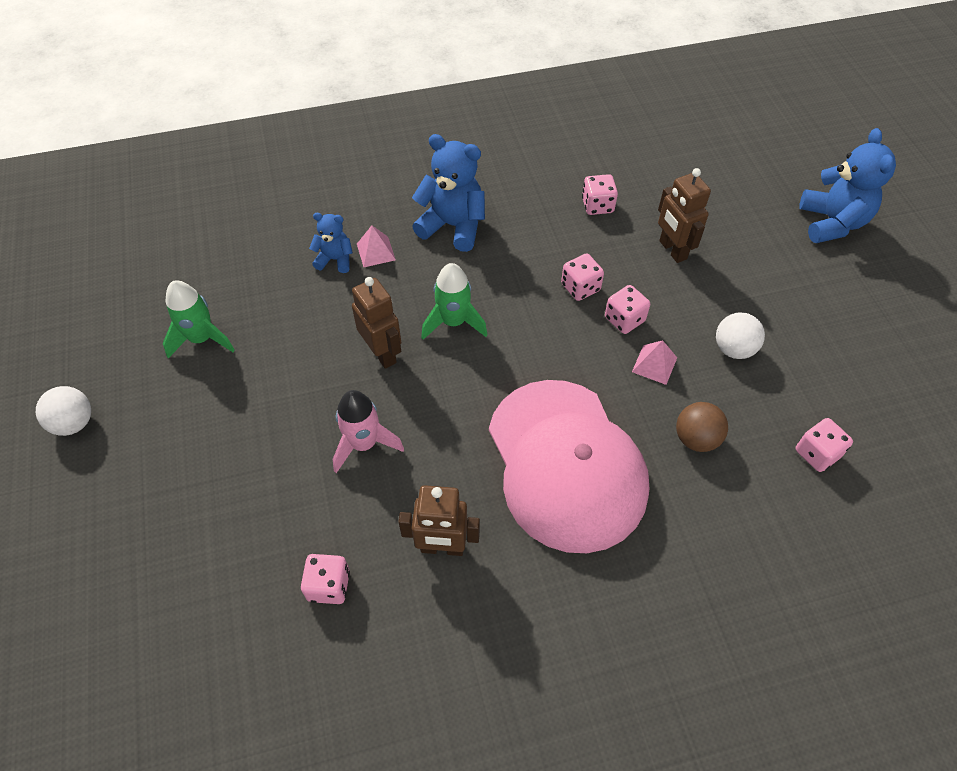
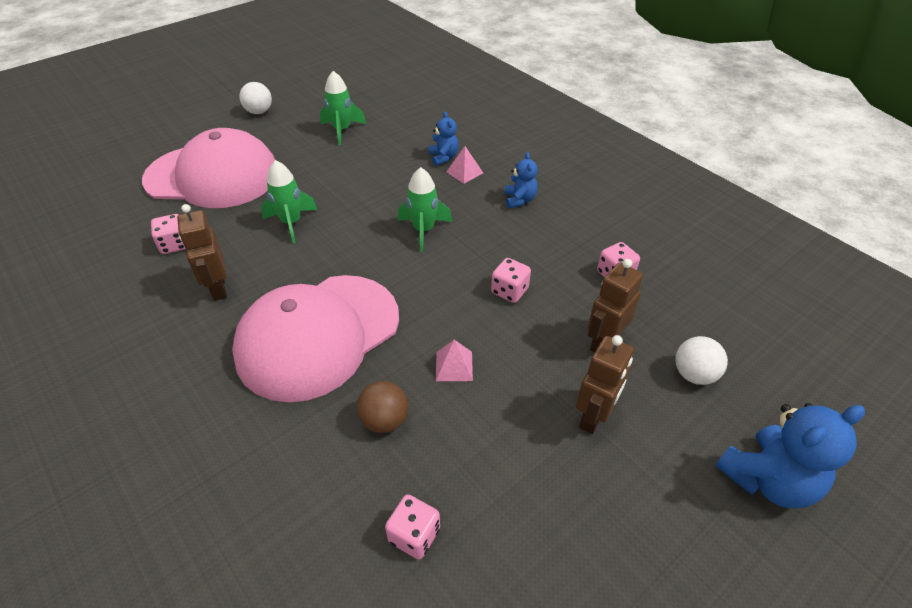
camera: 65 degrees right, 10 degrees down
(201, 514) = (213, 176): none -> pink cap
(364, 444) = (291, 223): pink rocket -> green rocket
(382, 353) = (374, 205): brown robot -> brown robot (594, 417)
(453, 226) = (519, 200): blue teddy bear -> blue teddy bear, size x0.56
(624, 319) = (493, 330): pink dice -> none
(733, 349) = (510, 424): white ball -> white ball (694, 374)

